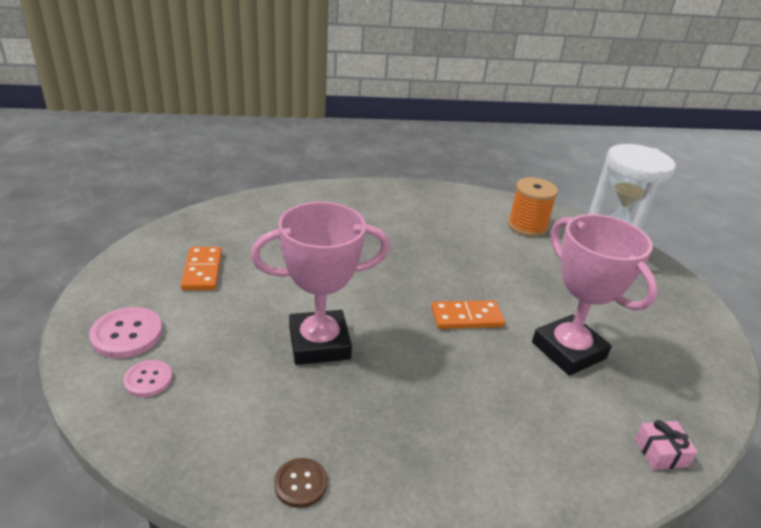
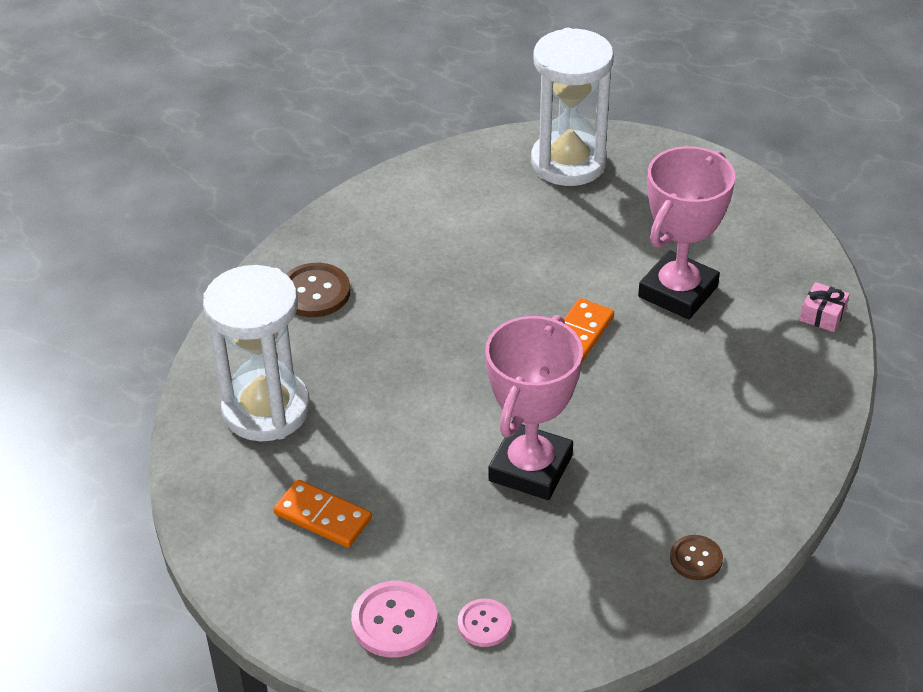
camera: 50 degrees left, 10 degrees up
(272, 221) = (266, 409): none -> white hourglass
(379, 205) = (315, 292): none -> brown button
(527, 226) = (469, 191): orange spool -> none
(568, 350) = (678, 292): pink trophy -> pink trophy turned 60 degrees counterclockwise

